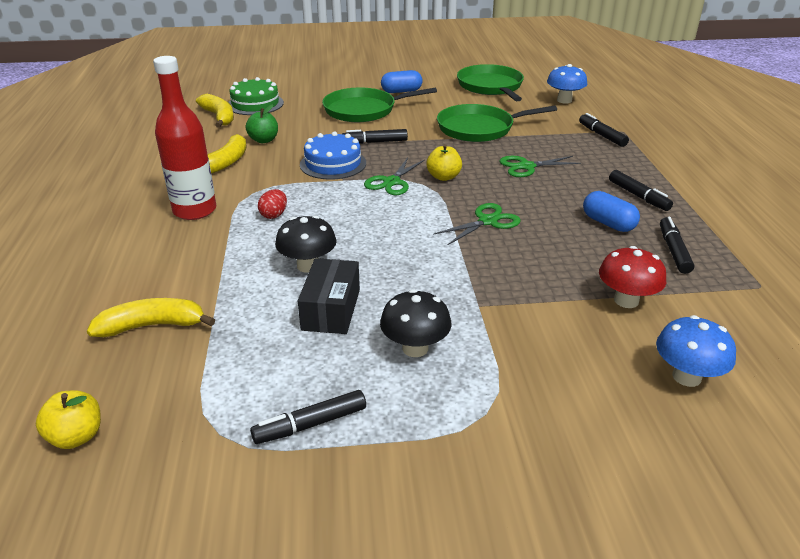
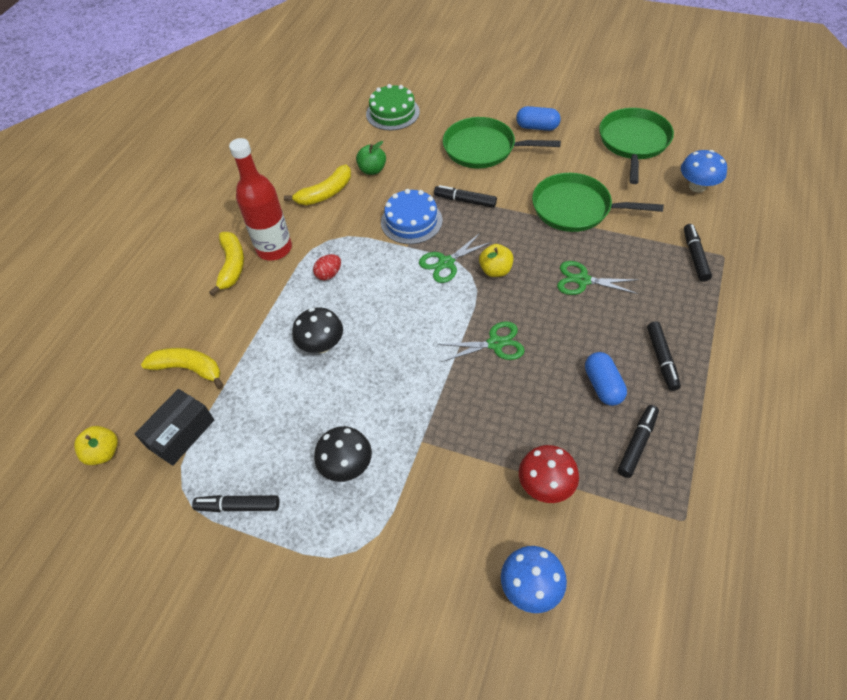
camera: 30 degrees right, 20 degrees up
(219, 117) = (353, 125): yellow banana -> yellow banana (232, 266)
(331, 309) = (312, 400): black box -> black box (181, 433)

